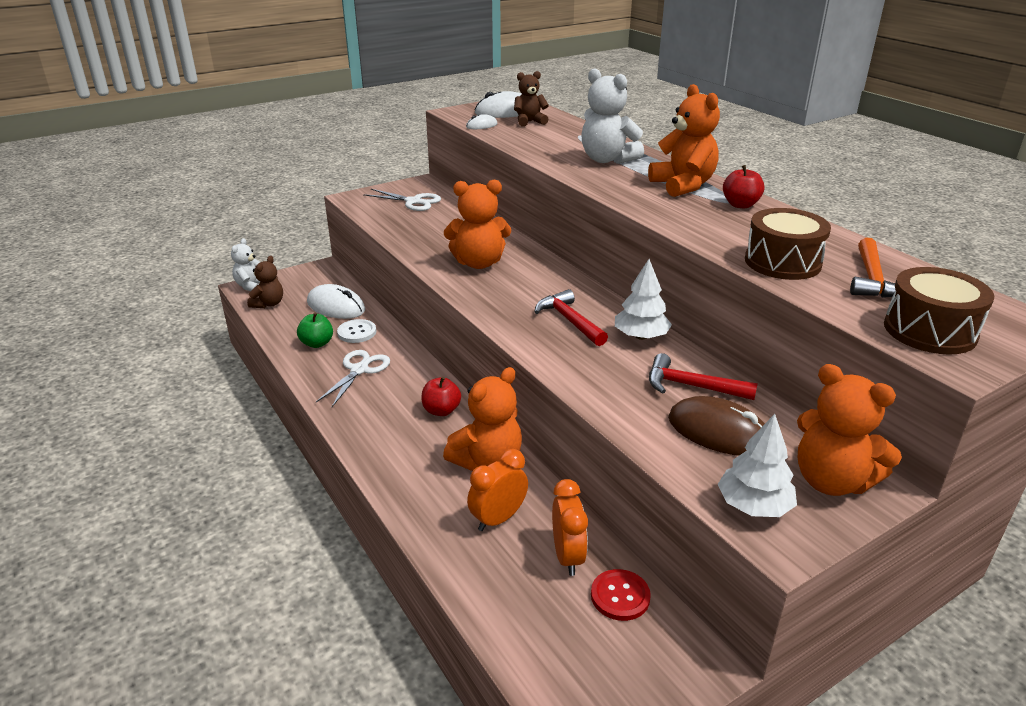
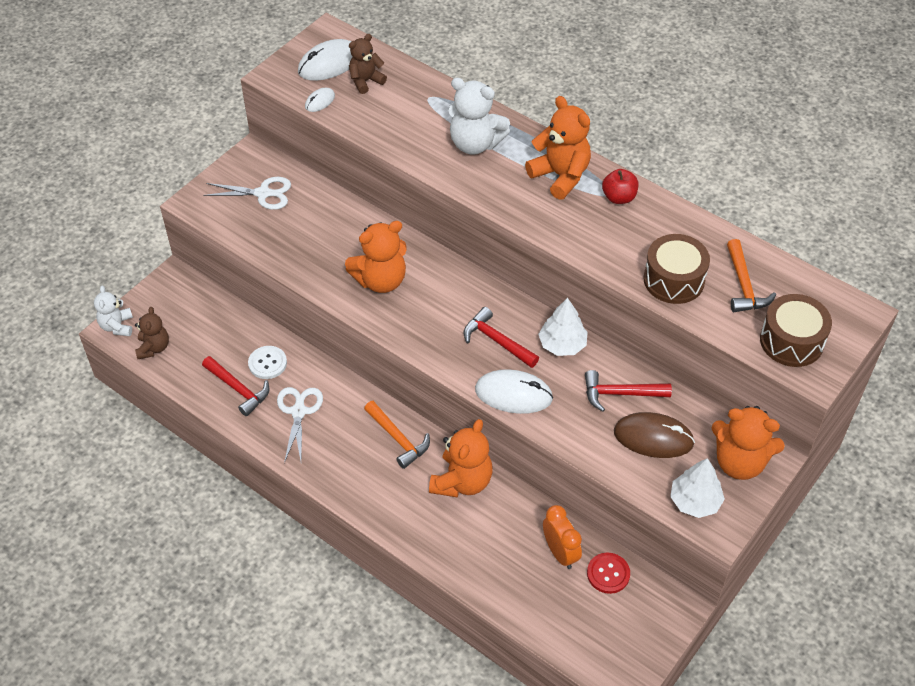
camera: 20 degrees left, 20 degrees up
(317, 343) = (238, 389): green apple -> red hammer
(336, 306) = (225, 332): white mouse -> white mouse (513, 394)
(441, 410) = (398, 438): red apple -> orange hammer
(498, 519) = (496, 535): orange clock -> none

